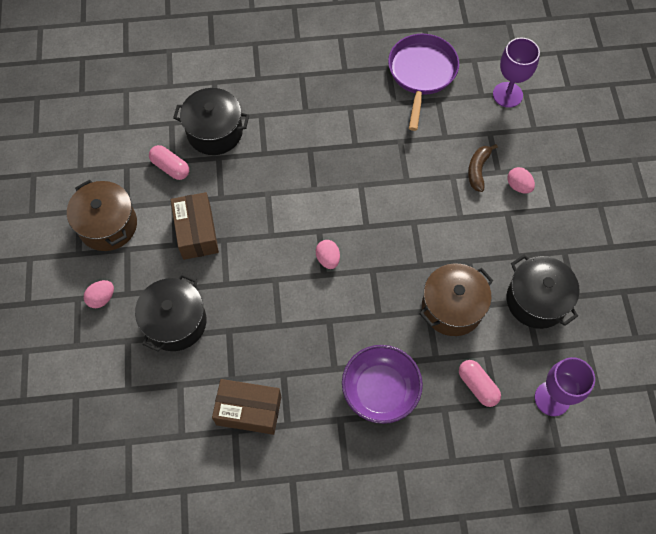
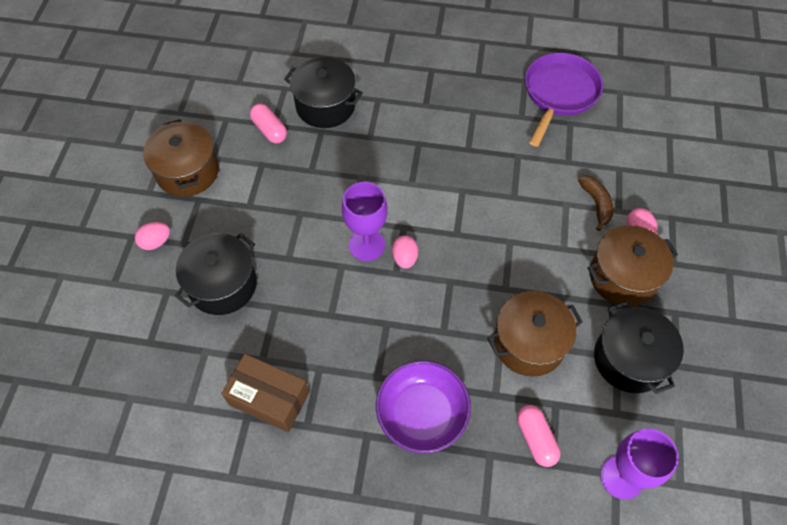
camera: 15 degrees right, 5 degrees down
(196, 232) = (275, 199): brown box -> none
(478, 170) = (596, 203): brown banana -> brown banana turned 135 degrees clockwise
(507, 95) = (649, 134): purple goblet -> purple goblet (366, 245)
(515, 230) = (623, 277): none -> brown pot

